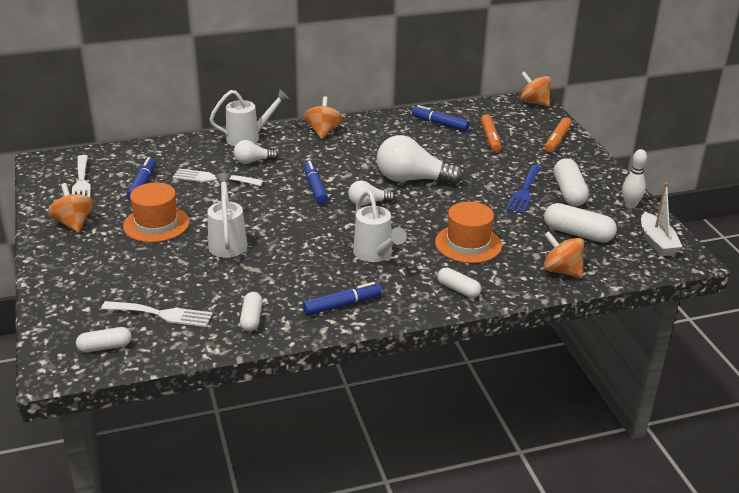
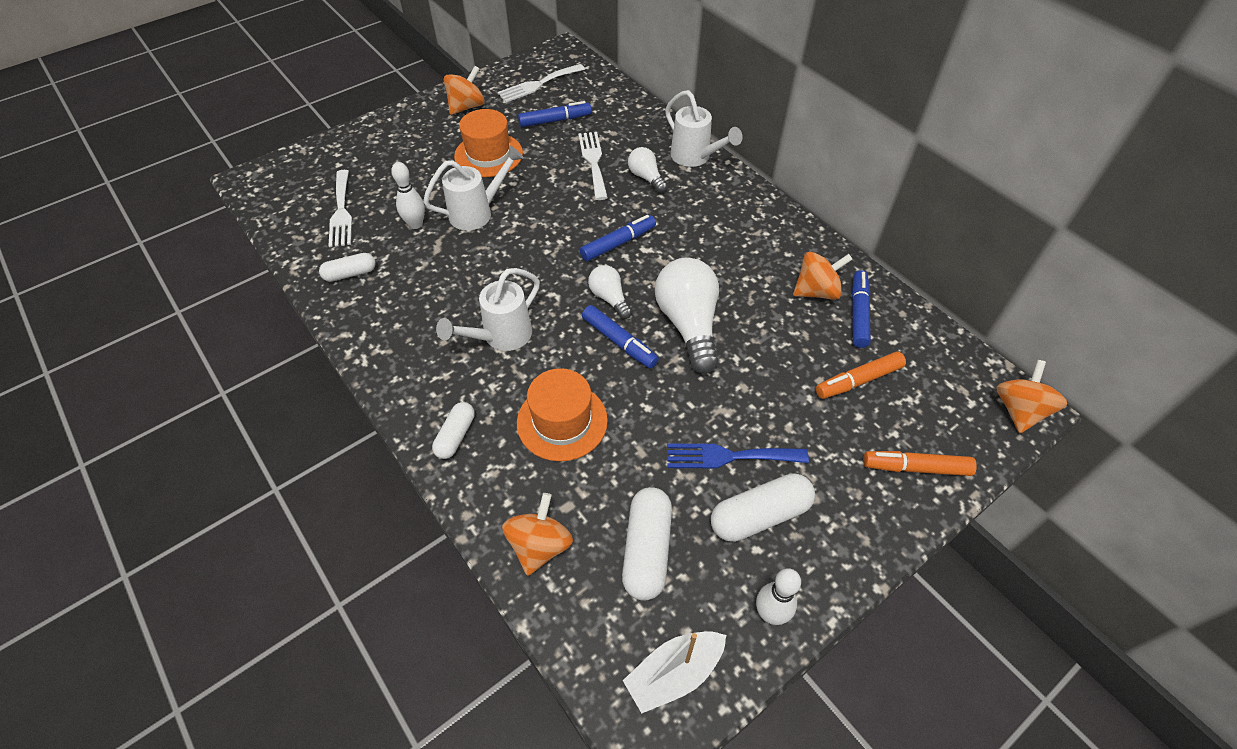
camera: 70 degrees right, 20 degrees up
(105, 347) = (285, 196): white capsule -> none
(215, 275) = (415, 224): none -> white bowling pin
(323, 132) = (752, 210): orange spinning top -> orange spinning top (816, 291)
(342, 305) = (393, 336): blue marker -> blue marker (619, 342)

